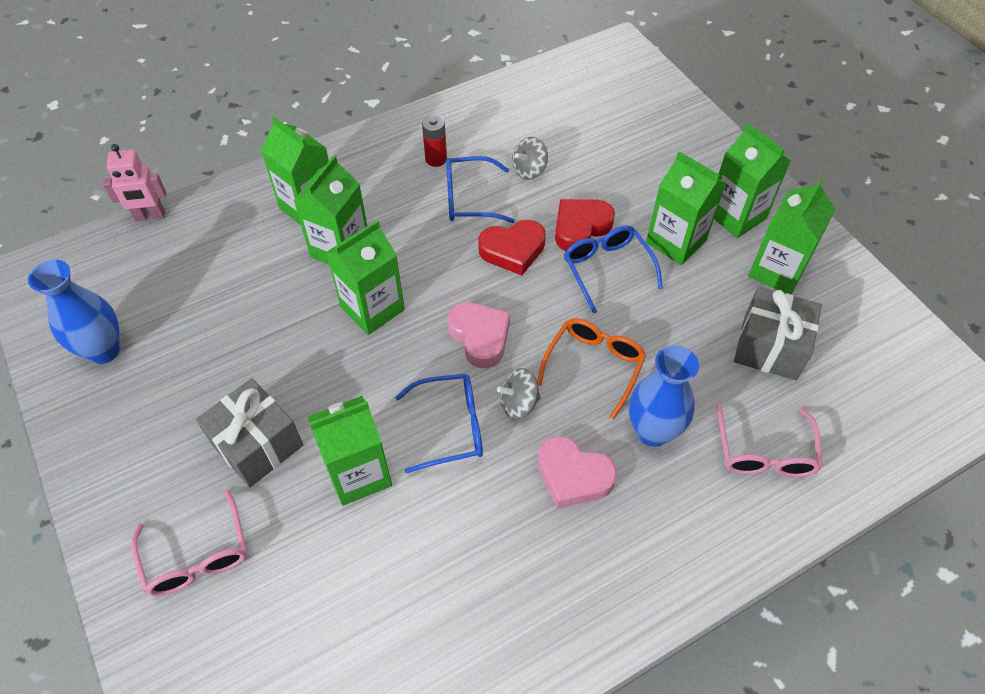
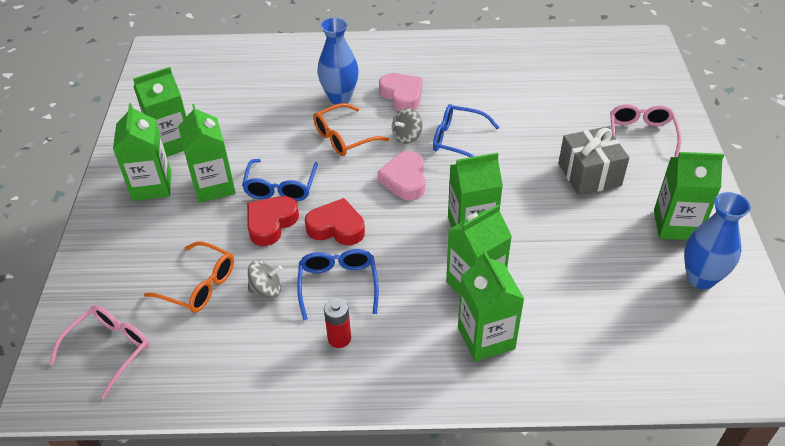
camera: 150 degrees left, 10 degrees down
(150, 216) = (650, 397): pink robot -> none
(358, 473) = (528, 138): green carton -> green carton (676, 225)
(469, 199) = (338, 284): blue glasses -> blue glasses turned 120 degrees counterclockwise
(519, 403) = (407, 136): grey spinning top -> grey spinning top turned 120 degrees clockwise
(580, 228) = (271, 223): red heart -> red heart turned 135 degrees clockwise
(589, 151) = (199, 285): none -> orange glasses
(764, 453) = (290, 70): pink glasses -> pink glasses (110, 349)
(769, 347) = (229, 108): grey gift -> none

